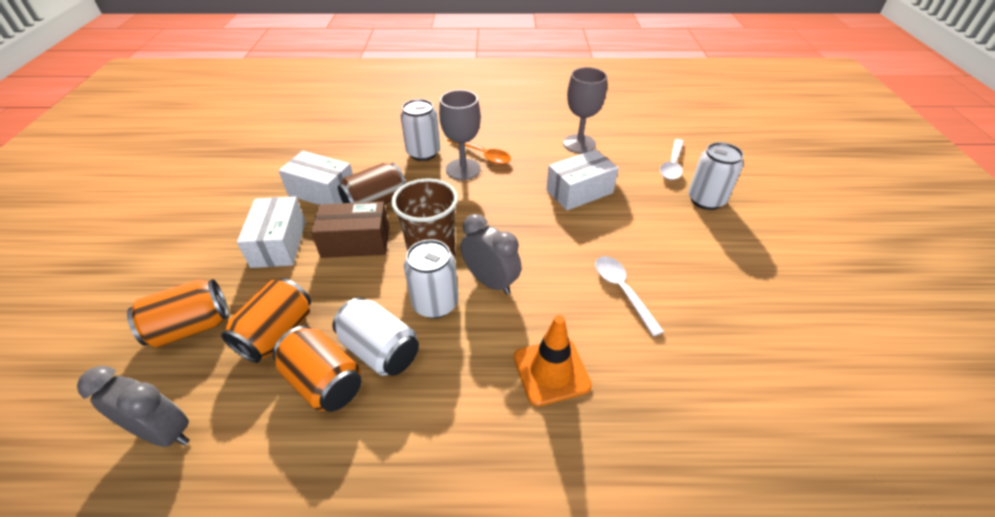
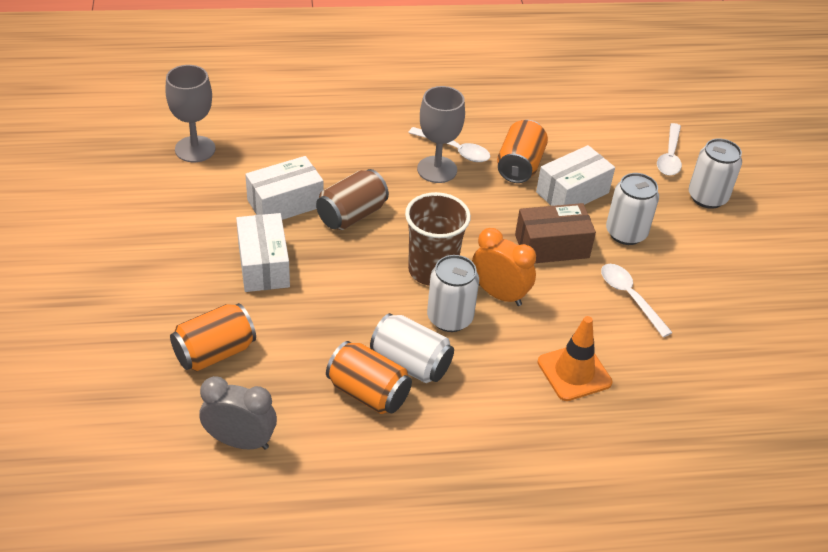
camera: 10 degrees left, 0 degrees up
(277, 333) = (304, 354): orange can -> orange can (519, 166)
(322, 192) = (285, 203): white box -> white box turned 45 degrees counterclockwise
(356, 242) = (346, 259): brown box -> brown box (552, 246)
(423, 153) = (384, 149): white can -> white can (626, 233)
(483, 155) = (454, 150): orange spoon -> white spoon
(490, 282) = (499, 294): grey clock -> orange clock
(579, 144) = (563, 132): grey goblet -> grey goblet (195, 149)

